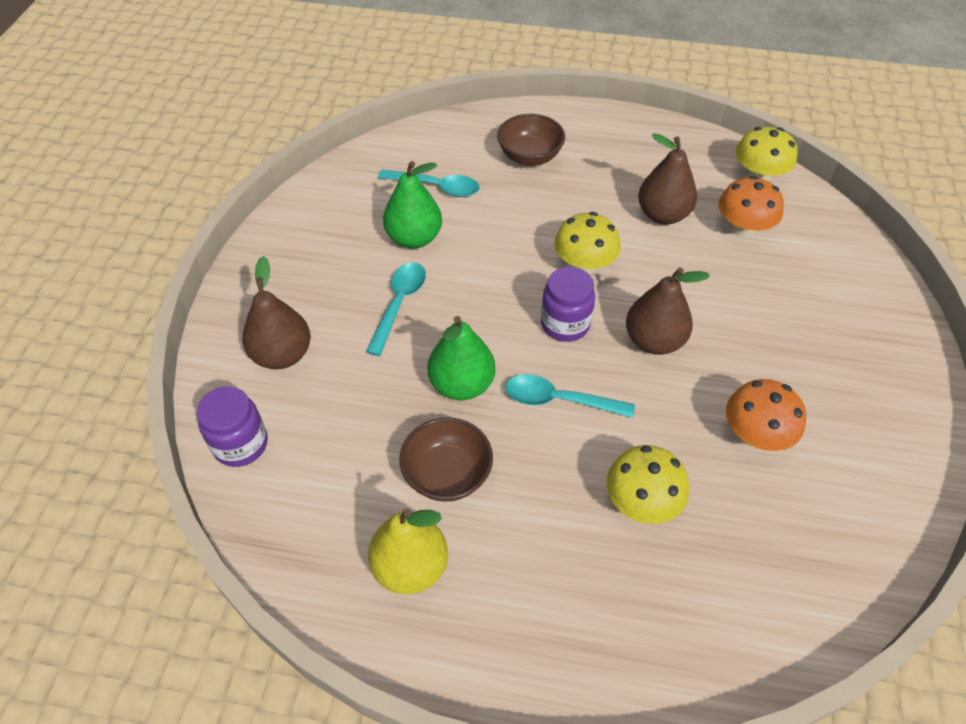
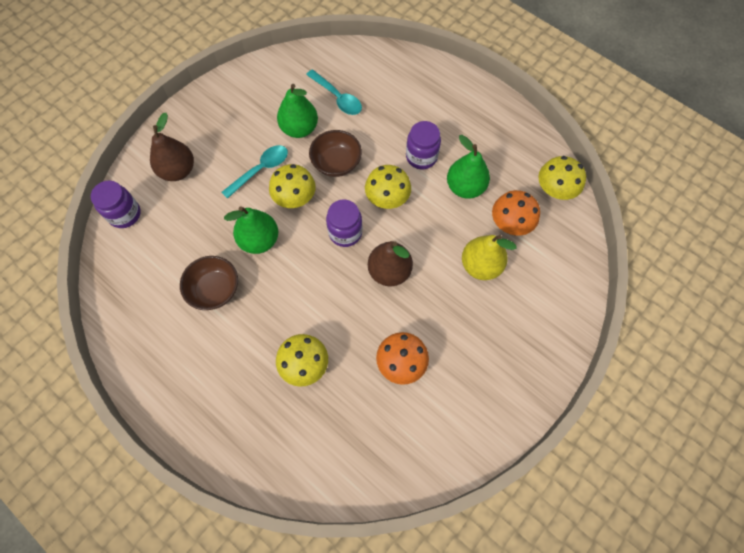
camera: 30 degrees right, 15 degrees up
(410, 567) = (162, 330): yellow pear -> yellow pear (480, 265)
(469, 315) = (295, 197): none -> yellow mushroom
(530, 156) = (412, 102): brown bowl -> brown bowl (336, 163)
(559, 400) = (306, 279): turquoise spoon -> none
(587, 206) = (421, 157): none -> purple jar
(662, 215) = (465, 187): brown pear -> green pear

